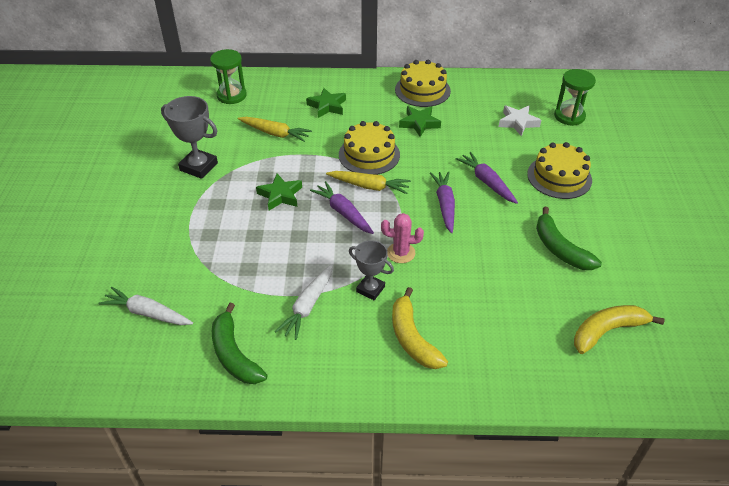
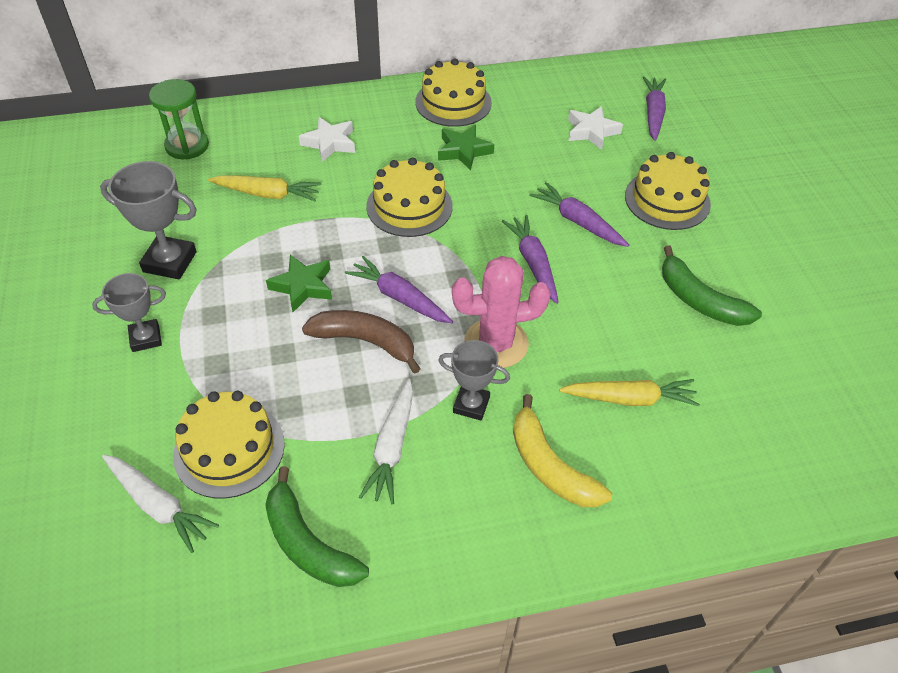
camera: 15 degrees left, 5 degrees up
(147, 313) = (158, 505): white carrot -> white carrot turned 150 degrees counterclockwise
(169, 211) = (146, 338): none -> grey trophy
(202, 288) = (229, 449): none -> yellow cake
(311, 237) = (365, 341): none -> brown banana
(327, 106) = (329, 143): green star -> white star
(369, 186) = (423, 253): yellow carrot -> yellow carrot (629, 399)
(401, 253) = (496, 343): pink cactus -> pink cactus, size x1.61
(569, 116) = (653, 113): green hourglass -> purple carrot
(607, 331) = (793, 405): yellow banana -> none

